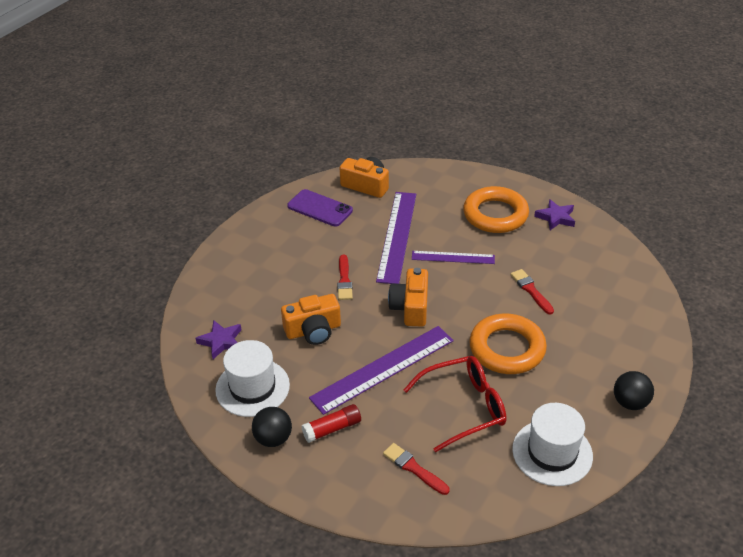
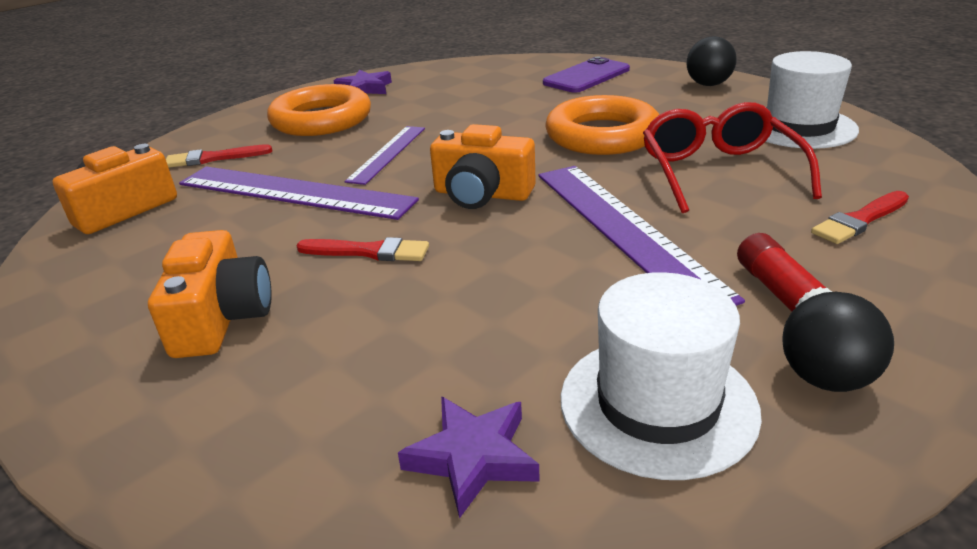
camera: 75 degrees left, 10 degrees down
(313, 330) = (495, 299): orange camera -> orange camera (222, 318)
(320, 208) = (124, 265): purple phone -> purple phone (586, 76)
(531, 290) = (494, 113): red brush -> red brush (214, 158)

